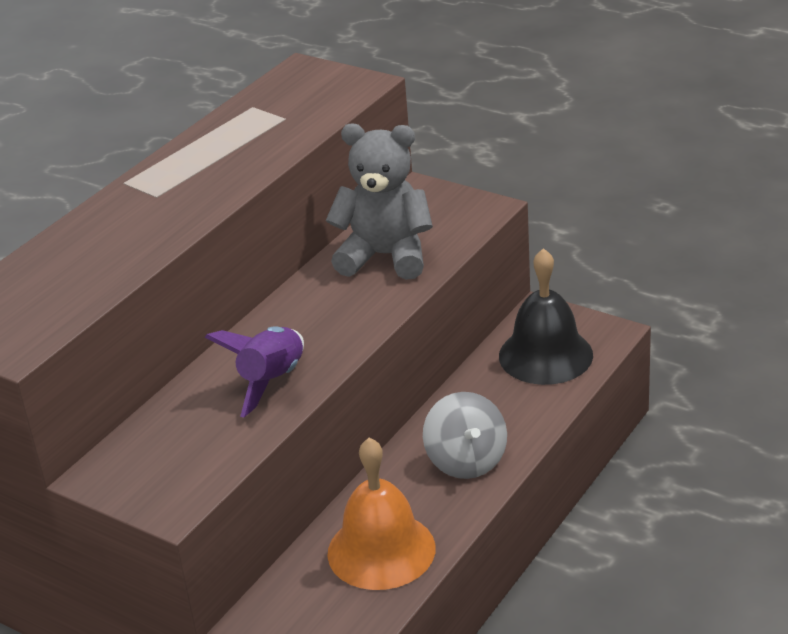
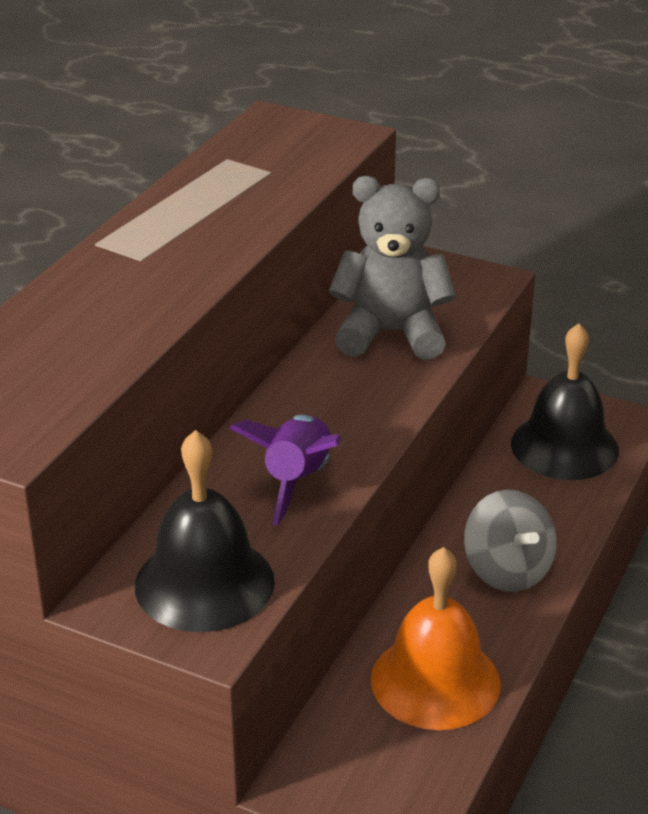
camera: 10 degrees left, 0 degrees up
(176, 462) = (204, 583): none -> black bell

